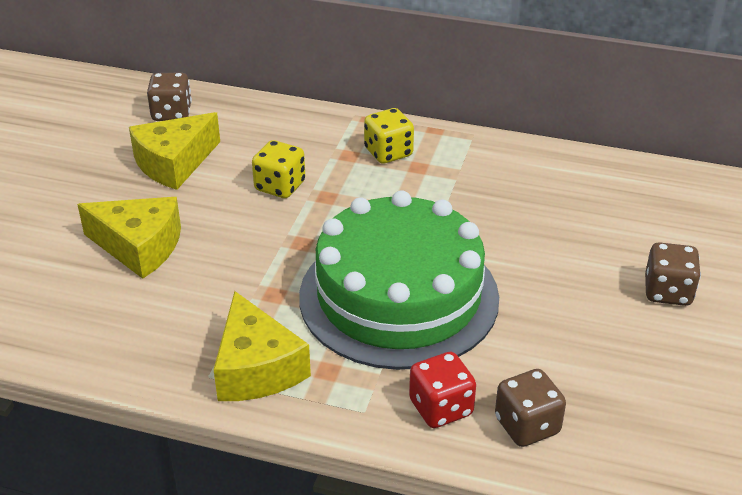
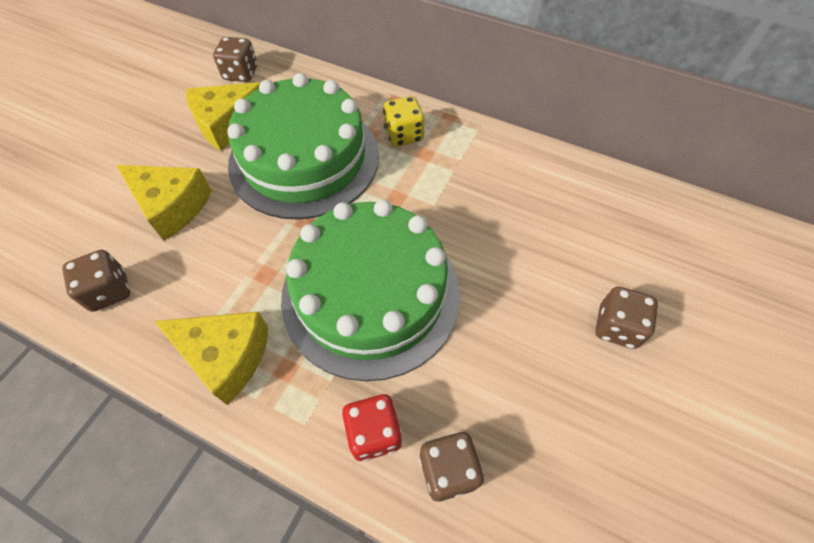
camera: 10 degrees right, 20 degrees up
(98, 330) = (109, 291): none -> brown dice
(256, 368) = (226, 356): yellow cheese -> yellow cheese turned 60 degrees counterclockwise
(280, 186) = (304, 159): yellow dice -> green cake

